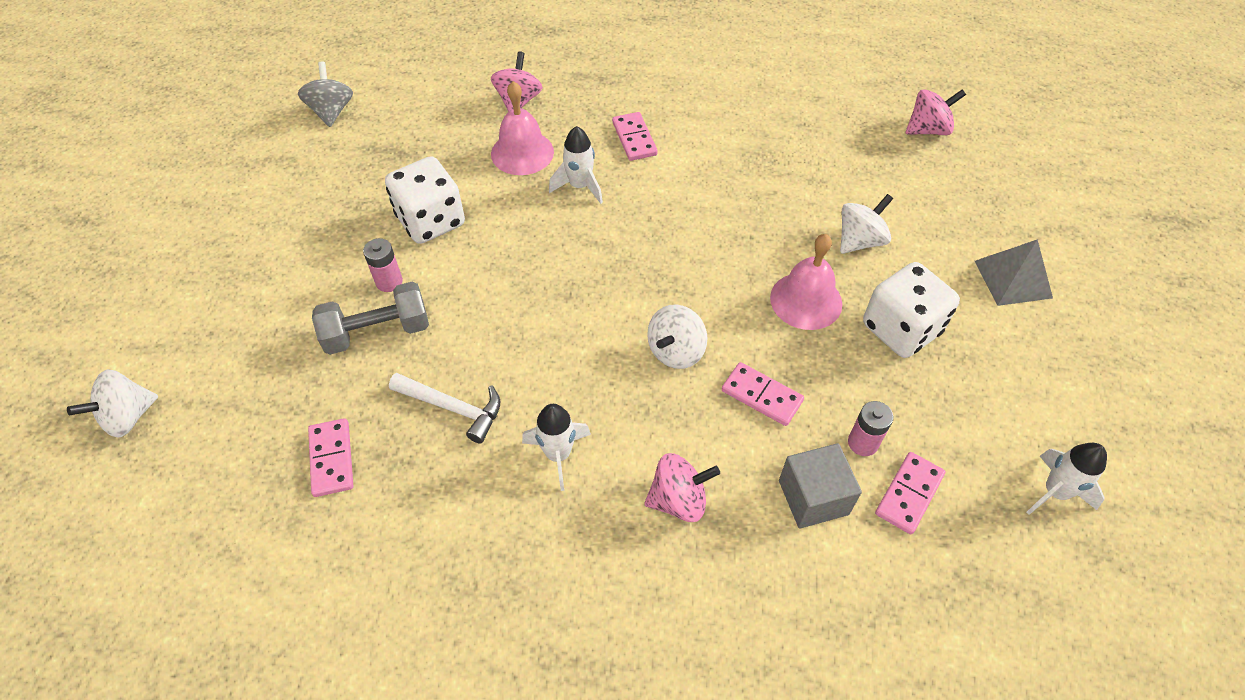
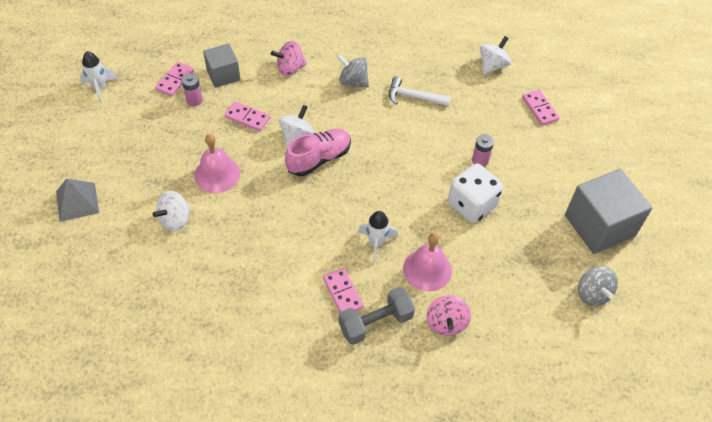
camera: 170 degrees right, 0 degrees up
(128, 417) = (578, 78): white spinning top -> white spinning top (492, 66)
(270, 179) = (599, 226): none -> grey cube
(331, 459) = (465, 70): pink domino -> pink domino (540, 109)
(377, 332) = (472, 131): grey dumbbell -> grey dumbbell (375, 323)
(558, 454) = (353, 81): white rocket -> grey spinning top
(643, 309) = (319, 159): none -> pink shoe
(901, 329) = (160, 162): white dice -> none
(928, 130) = (99, 330): pink spinning top -> none

